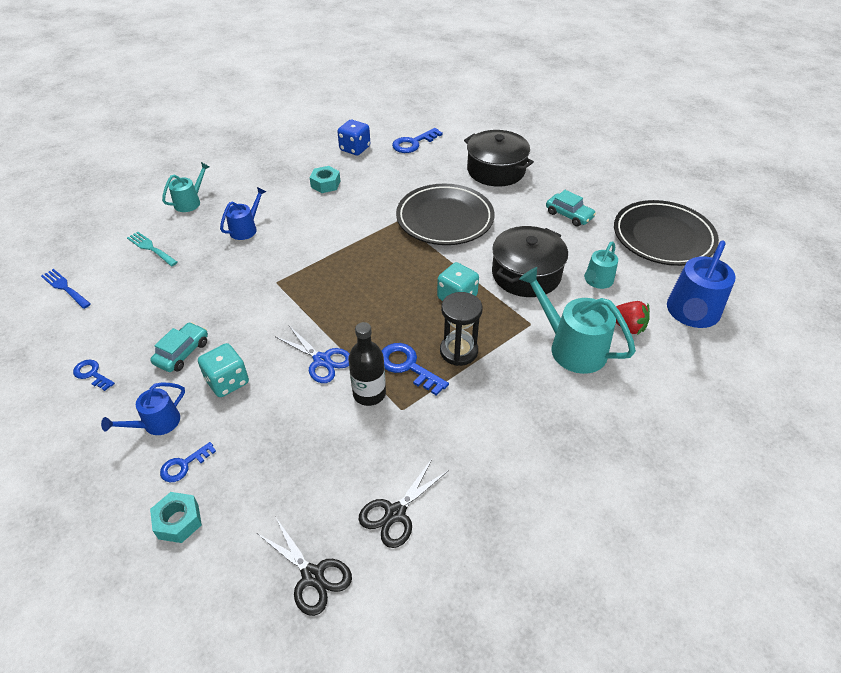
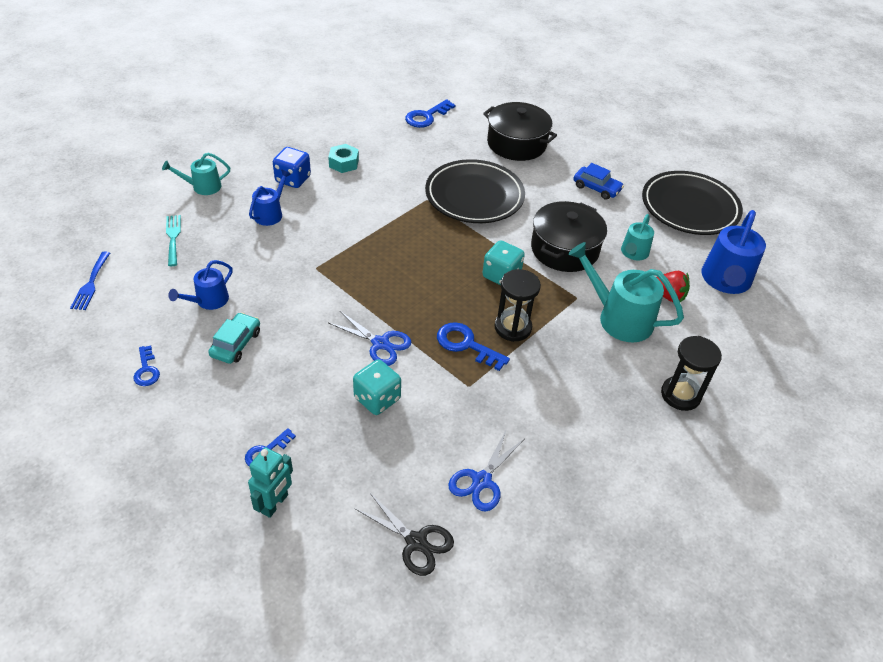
camera: 10 degrees left, 0 degrees up
(65, 288) = (91, 283): blue fork -> blue fork turned 120 degrees counterclockwise
(91, 374) = (146, 370): blue key -> blue key turned 135 degrees counterclockwise
(150, 248) = (173, 238): turquoise fork -> turquoise fork turned 45 degrees clockwise
(157, 423) = (228, 414): blue watering can -> blue watering can (208, 301)
(178, 521) = (275, 504): turquoise nut -> turquoise robot
(190, 202) = (203, 187): turquoise watering can -> turquoise watering can turned 135 degrees counterclockwise
(227, 382) = (290, 370): turquoise dice -> turquoise dice (377, 399)
(355, 149) = (366, 124): blue dice -> blue dice (293, 179)
(369, 394) = (434, 373): black bottle -> none
(395, 513) = (482, 481): black scissors -> blue scissors
(569, 215) = (596, 188): turquoise car -> blue car
(626, 433) = (680, 395): none -> black hourglass

